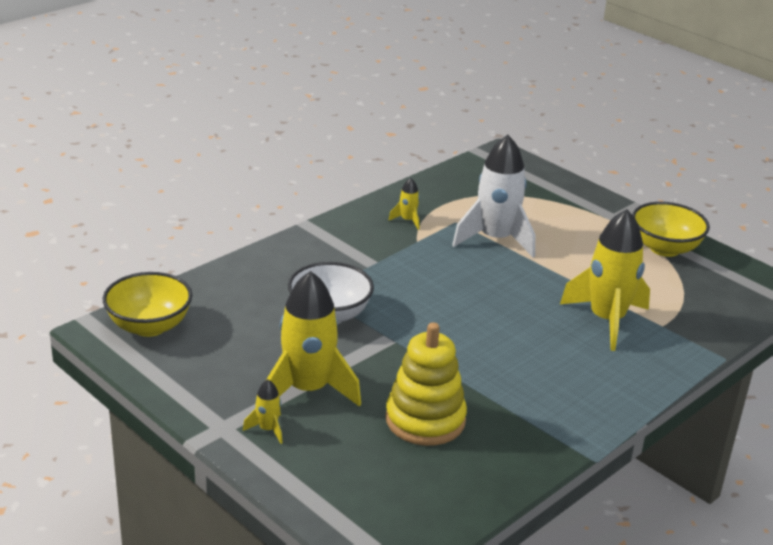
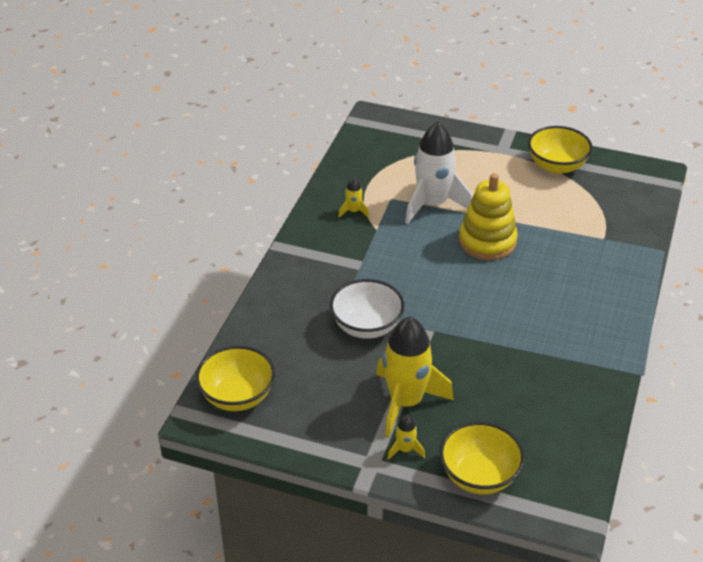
camera: 25 degrees left, 10 degrees up
(322, 481) = (479, 476): none -> yellow bowl
(425, 420) = (507, 391): yellow stacking toy -> yellow stacking toy (487, 241)
(606, 320) = (564, 249): yellow rocket -> none

